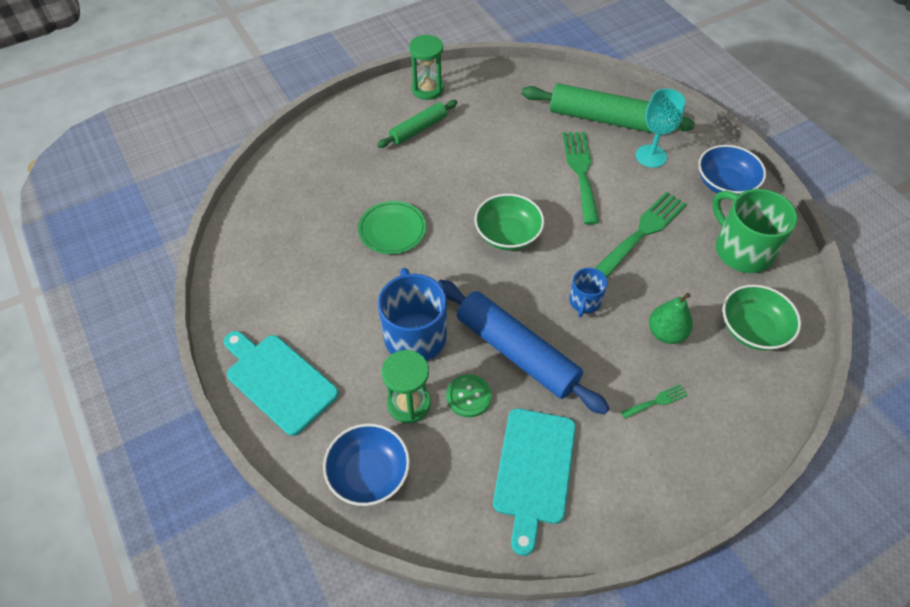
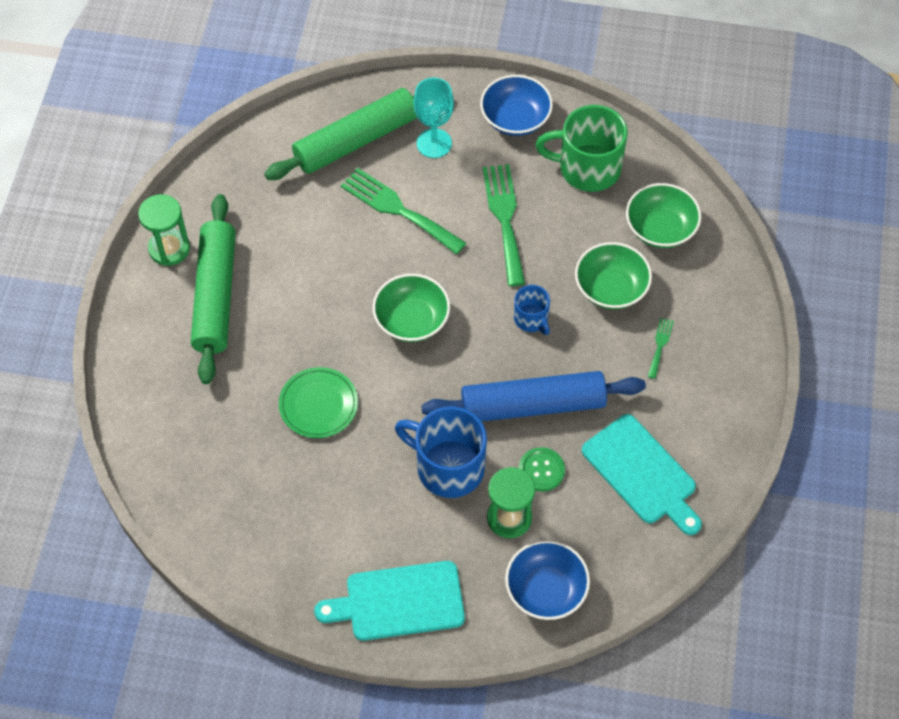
camera: 50 degrees left, 5 degrees up
(418, 129) = (215, 295): green rolling pin -> green rolling pin, size x1.75
(666, 333) = (611, 288): green pear -> green bowl

